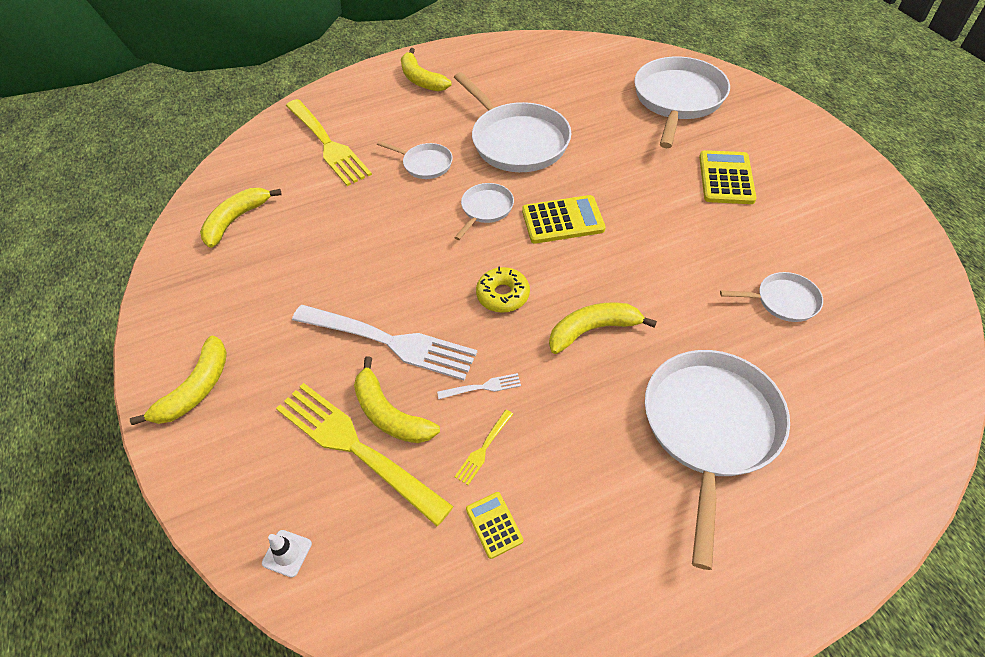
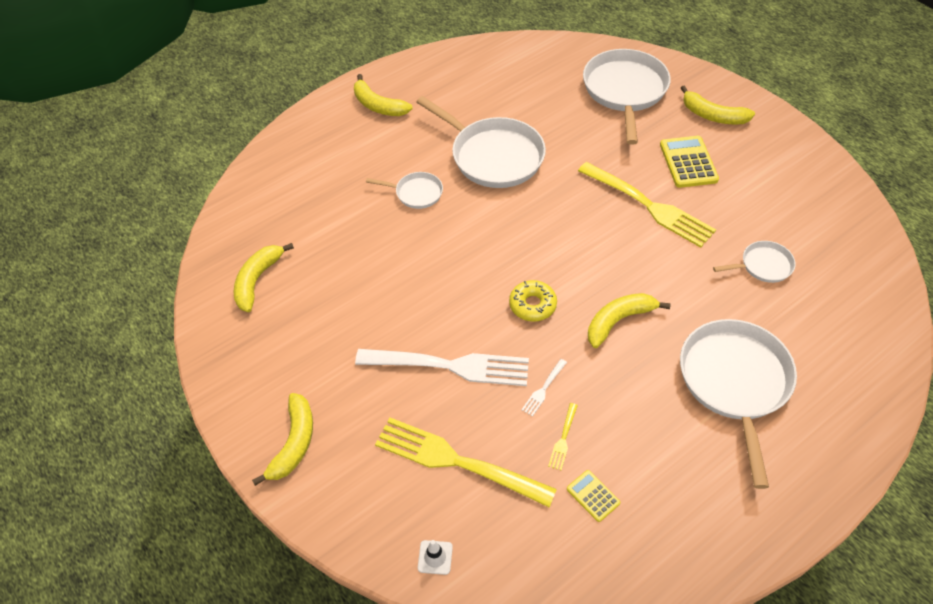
camera: 15 degrees left, 0 degrees up
(327, 144) = (312, 188): yellow fork -> yellow fork (648, 205)
(390, 414) = (475, 427): yellow banana -> yellow banana (713, 115)
(482, 387) = (544, 388): white fork -> white fork turned 150 degrees clockwise
(485, 209) = (489, 228): white pan -> none
(562, 220) = (561, 227): yellow calculator -> none

